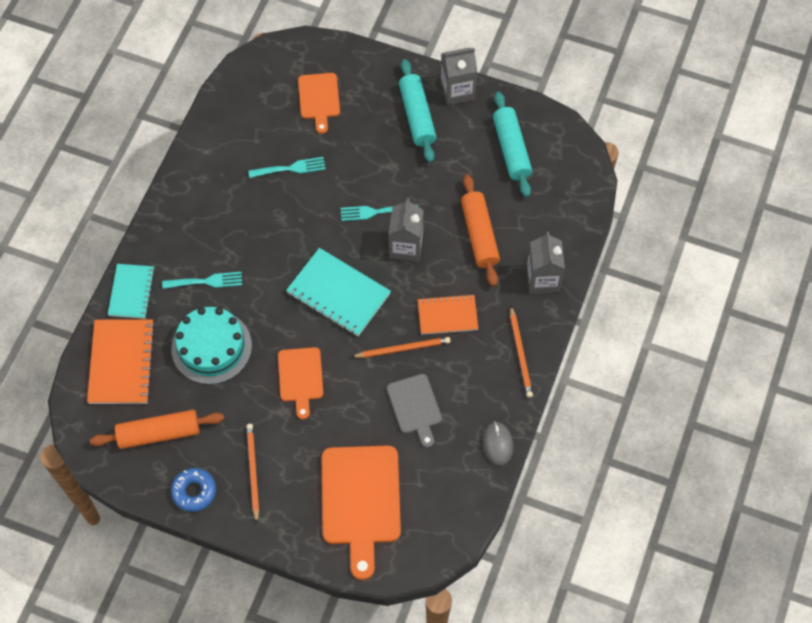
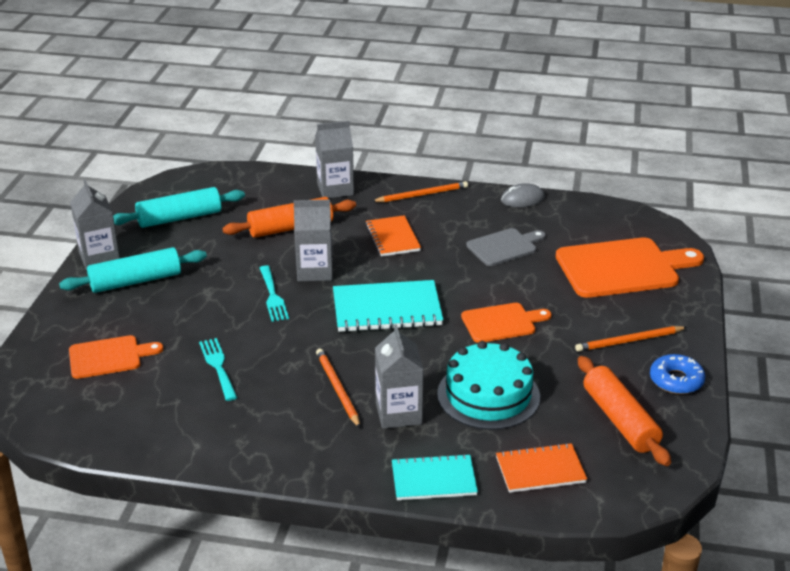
camera: 100 degrees left, 30 degrees down
(121, 363) = (540, 470): orange notebook -> orange notebook, size x0.65
(206, 281) = (398, 413): turquoise fork -> grey carton
(338, 294) = (387, 309): turquoise notebook -> turquoise notebook turned 60 degrees clockwise
(403, 349) = (441, 260): orange pencil -> orange pencil (337, 389)

